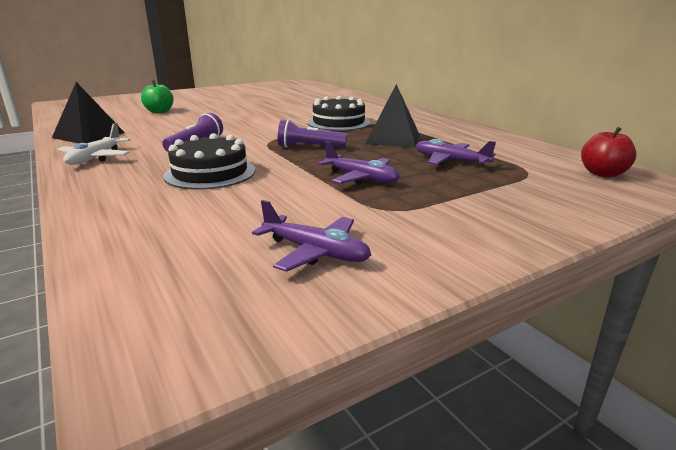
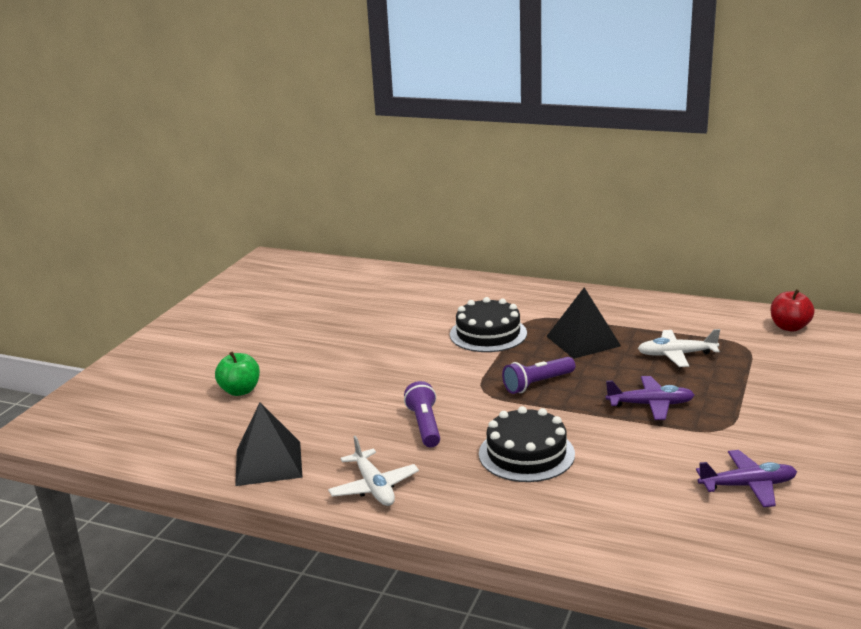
camera: 35 degrees left, 0 degrees up
(450, 161) = (676, 355): purple plane -> white plane

